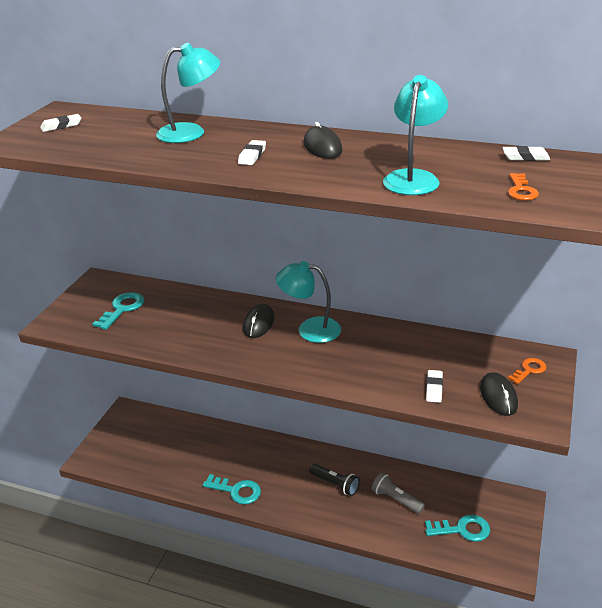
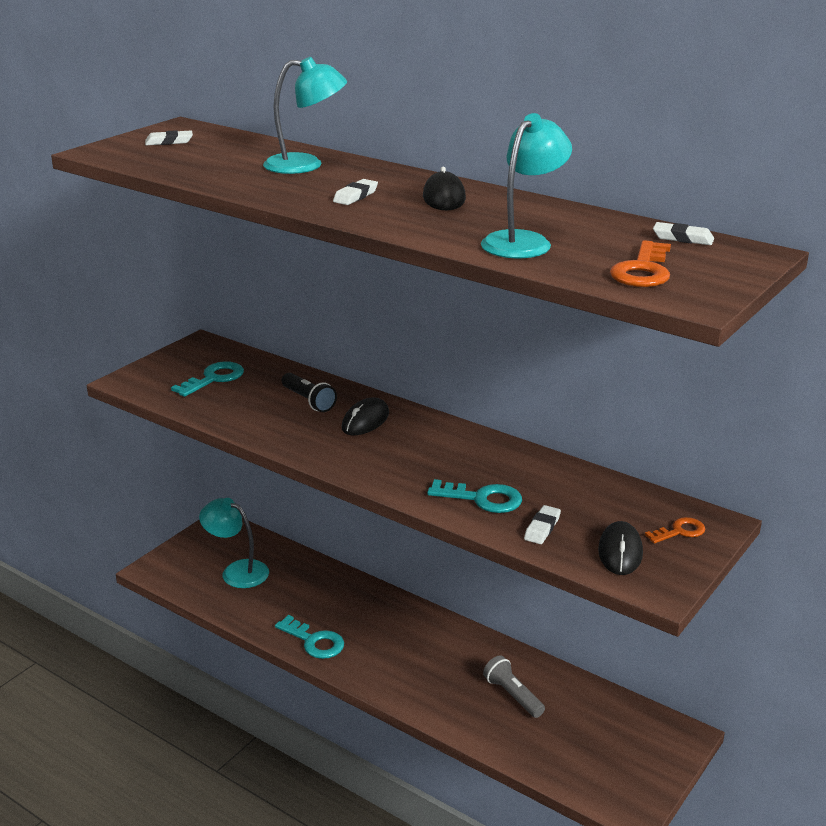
camera: 15 degrees right, 5 degrees down
(310, 329) = (424, 437): turquoise lamp -> turquoise lamp (237, 571)
(335, 484) = (441, 661): black flashlight -> black flashlight (308, 401)
(462, 529) = (585, 750): turquoise key -> turquoise key (482, 499)
(521, 190) = (642, 270): orange key -> orange key, size x1.55

